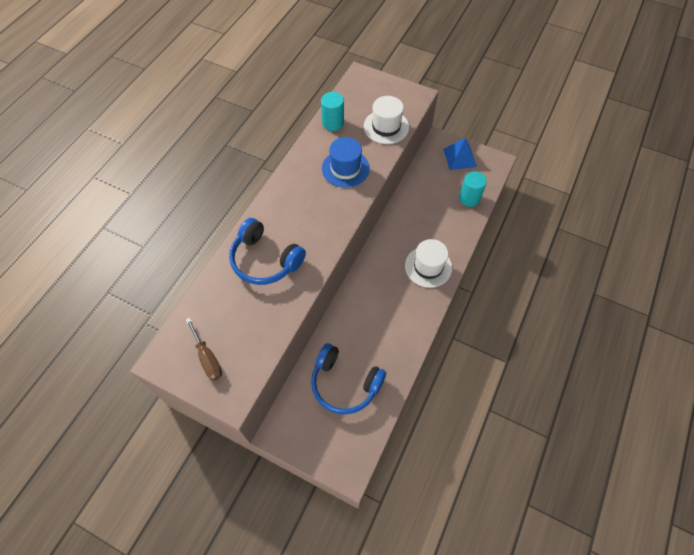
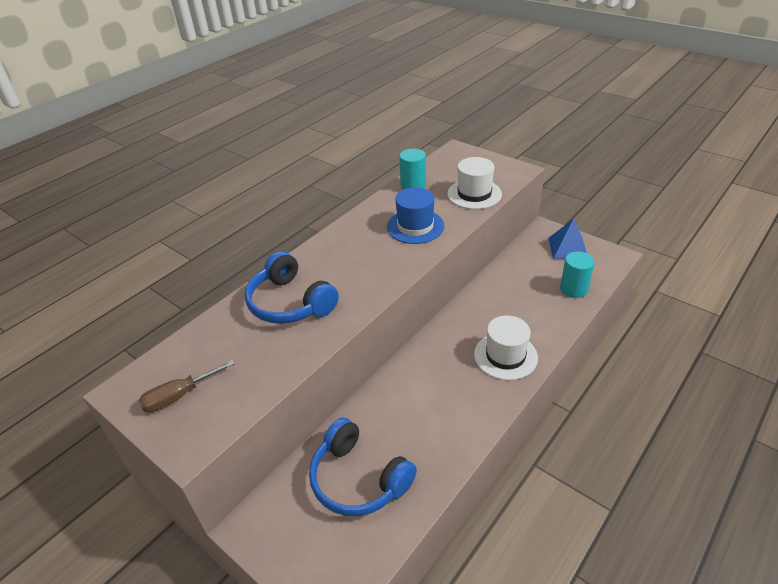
camera: 15 degrees right, 20 degrees down
(207, 358) = (179, 396): brown screwdriver -> brown screwdriver turned 75 degrees clockwise

